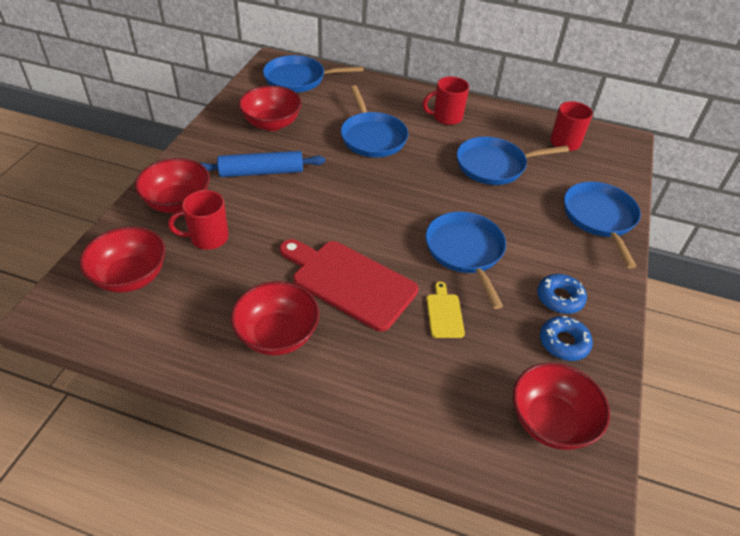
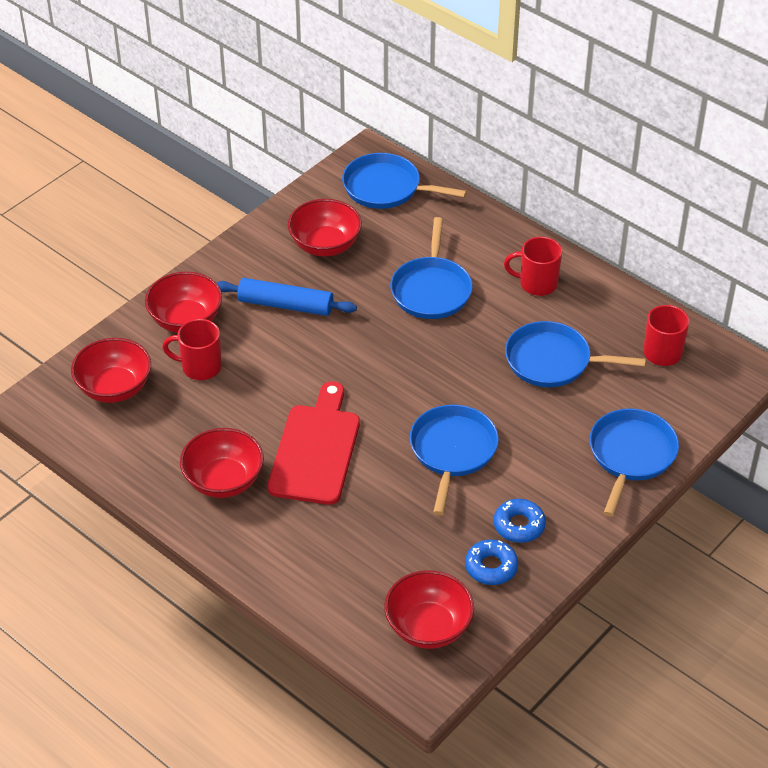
camera: 25 degrees right, 0 degrees up
(349, 282) = (316, 450): red cutting board -> red cutting board turned 45 degrees clockwise
(444, 313) = (391, 506): yellow cutting board -> none

